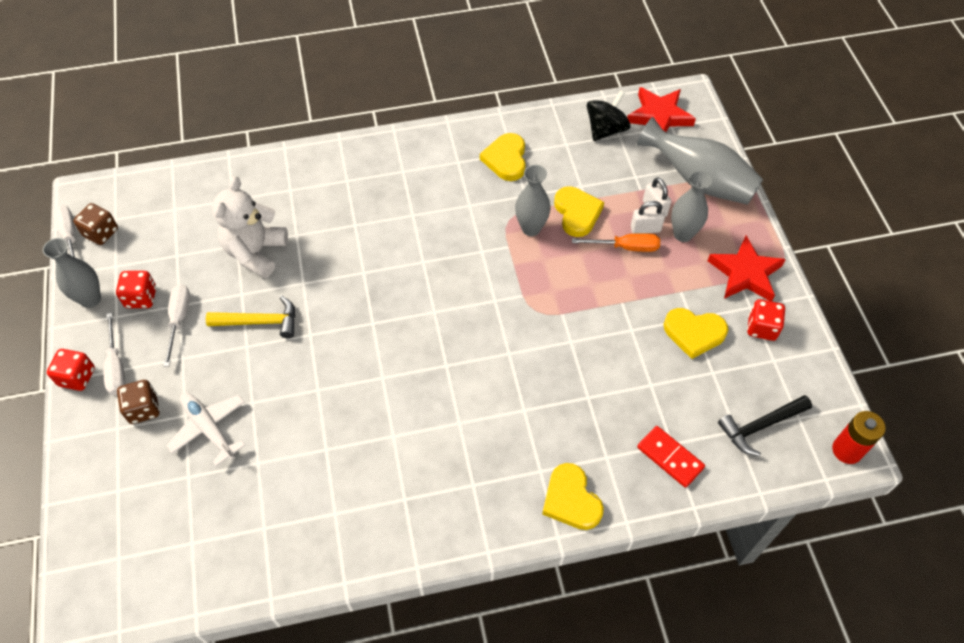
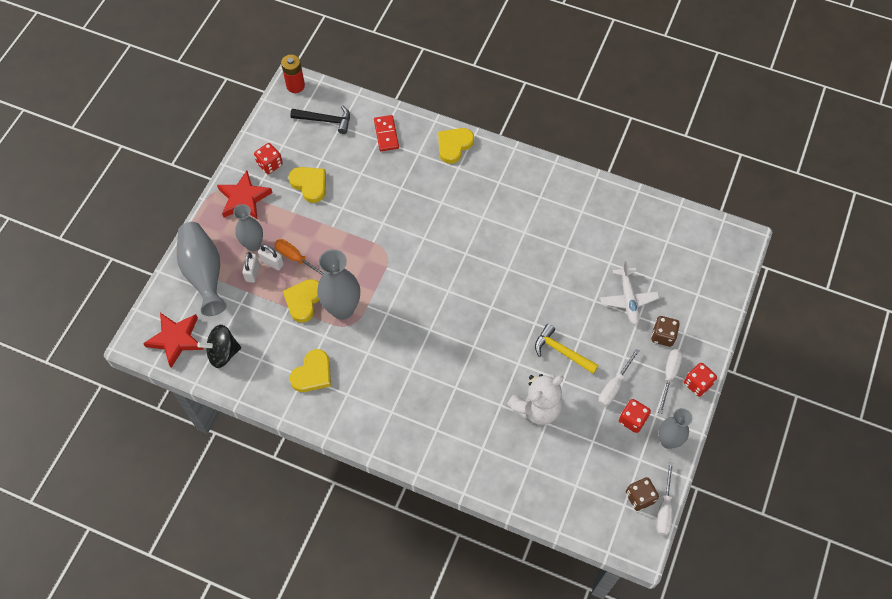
camera: 145 degrees left, 5 degrees up
(531, 228) = (342, 309): grey vase -> grey vase, size x1.52
(571, 500) = (454, 146): yellow heart -> yellow heart turned 150 degrees counterclockwise

